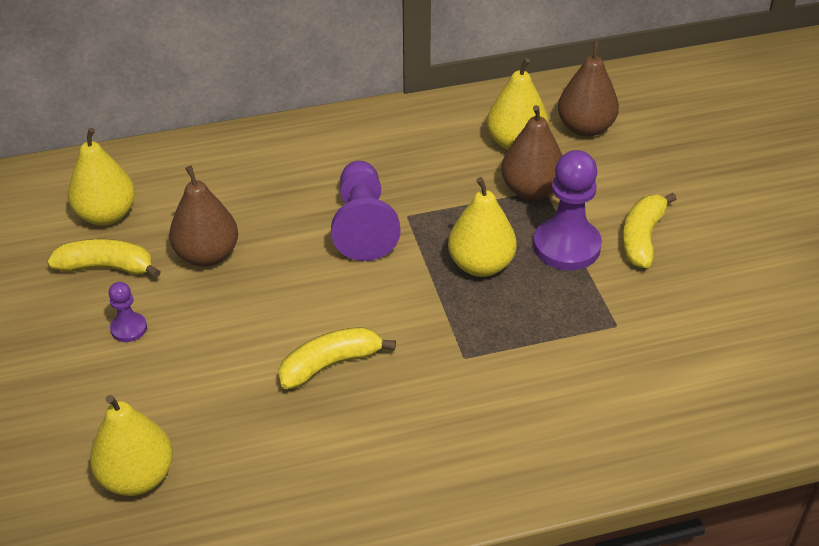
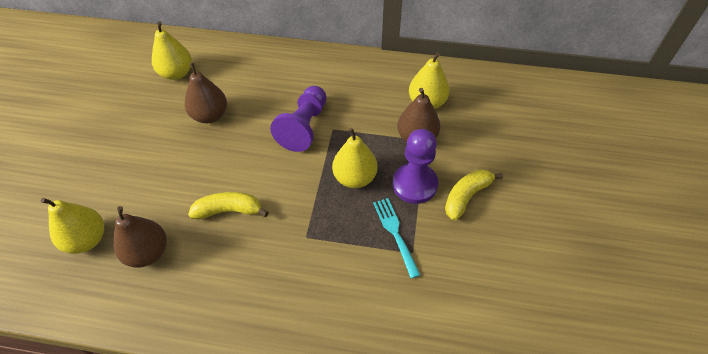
camera: 25 degrees right, 10 degrees up
(107, 267) = (156, 105): yellow banana -> none
(129, 328) = (142, 146): purple pawn -> none
(580, 311) = (395, 233): none -> turquoise fork
(585, 128) = (477, 106): brown pear -> brown pear (148, 252)

